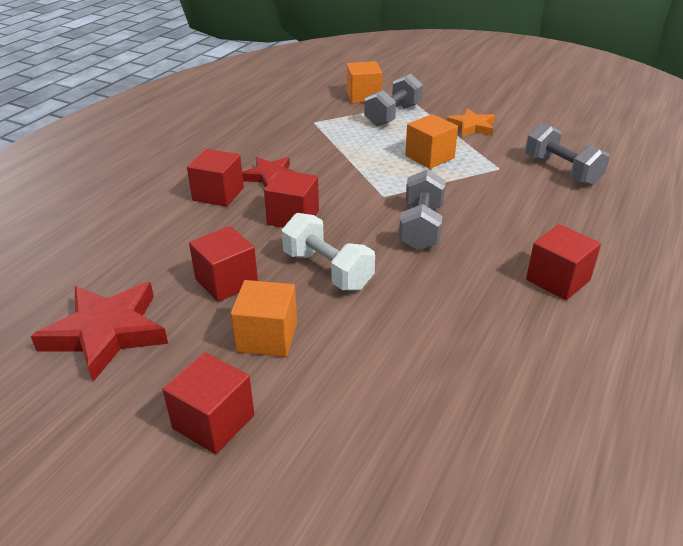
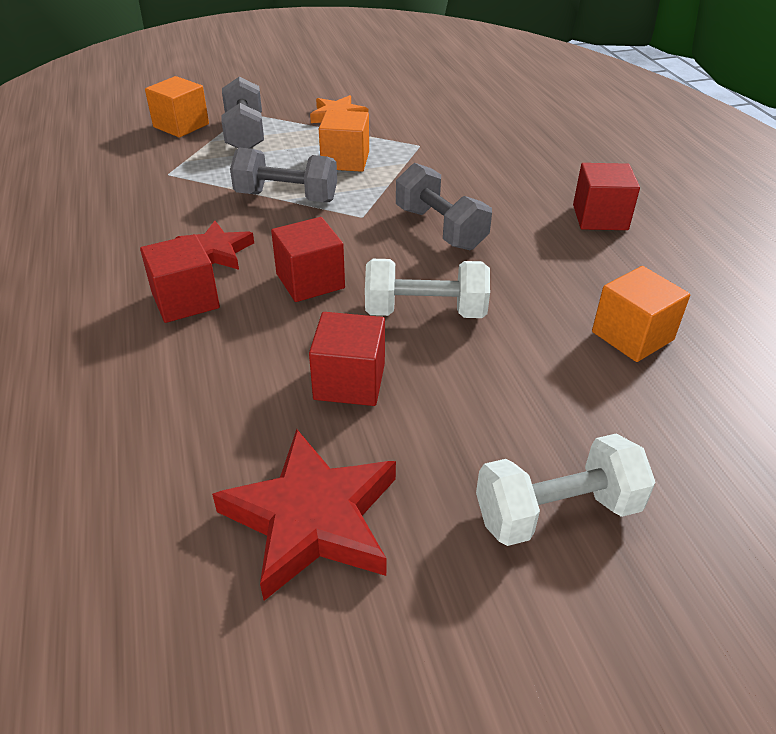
camera: 45 degrees left, 5 degrees up
(213, 422) = (557, 512): red cube -> white dumbbell
(267, 337) = (474, 405): orange cube -> orange cube (632, 336)
(561, 171) = (469, 126): grey dumbbell -> grey dumbbell (286, 197)

